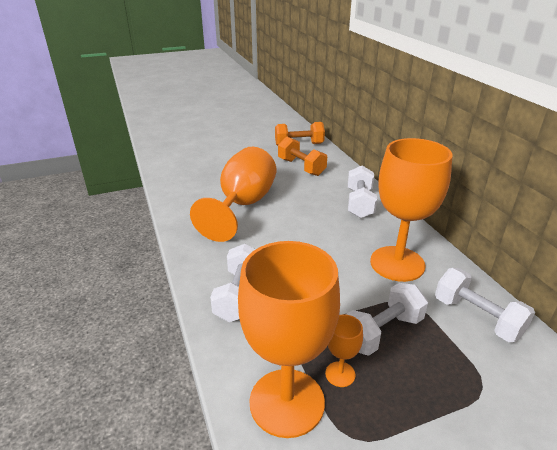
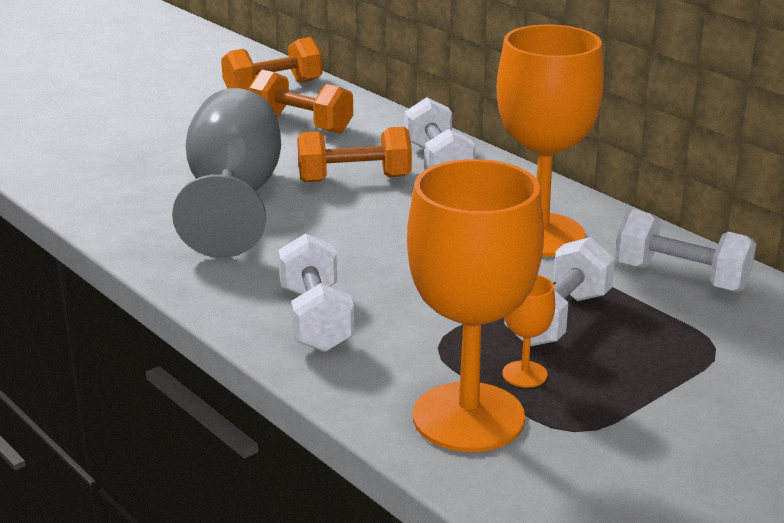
camera: 20 degrees left, 5 degrees down
(243, 205) = (234, 199): orange goblet -> grey goblet
(310, 204) = (354, 179): none -> orange dumbbell

